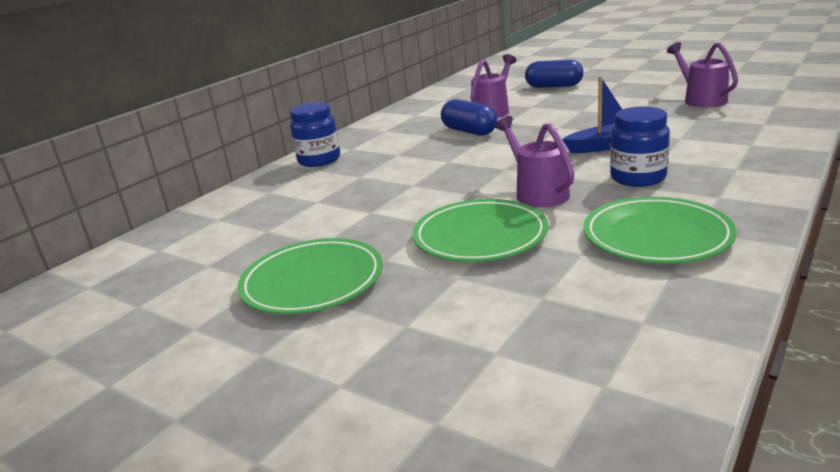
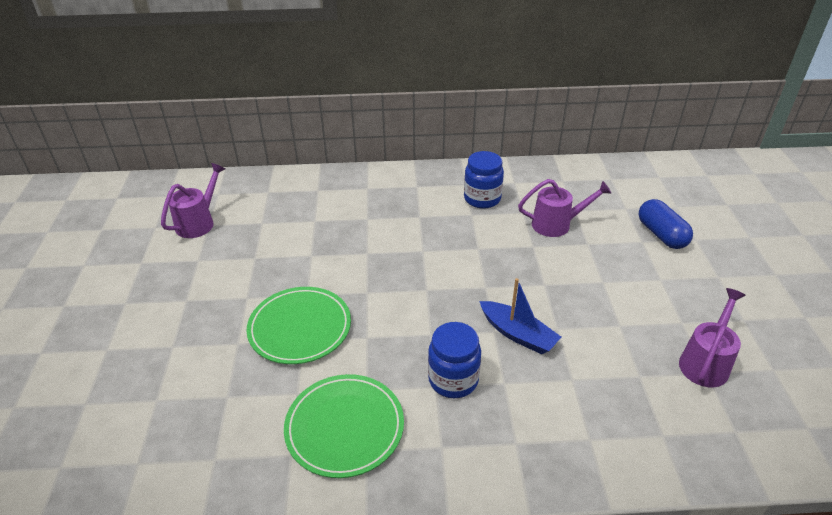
camera: 50 degrees right, 15 degrees up
(312, 281) = (207, 280): green plate -> none
(319, 160) = (384, 182): blue jar -> blue jar (482, 199)
(469, 131) = (495, 233): blue capsule -> none
(537, 192) = (389, 328): purple watering can -> purple watering can (199, 222)

